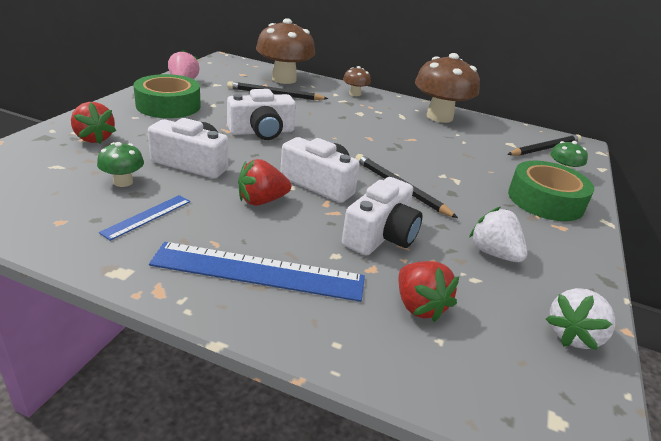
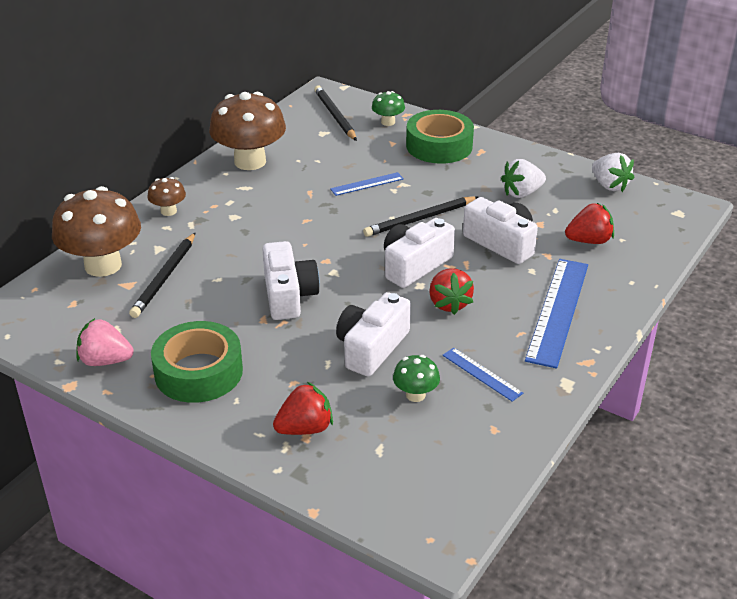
camera: 75 degrees left, 5 degrees up
(443, 162) = (367, 184): none -> blue ruler

